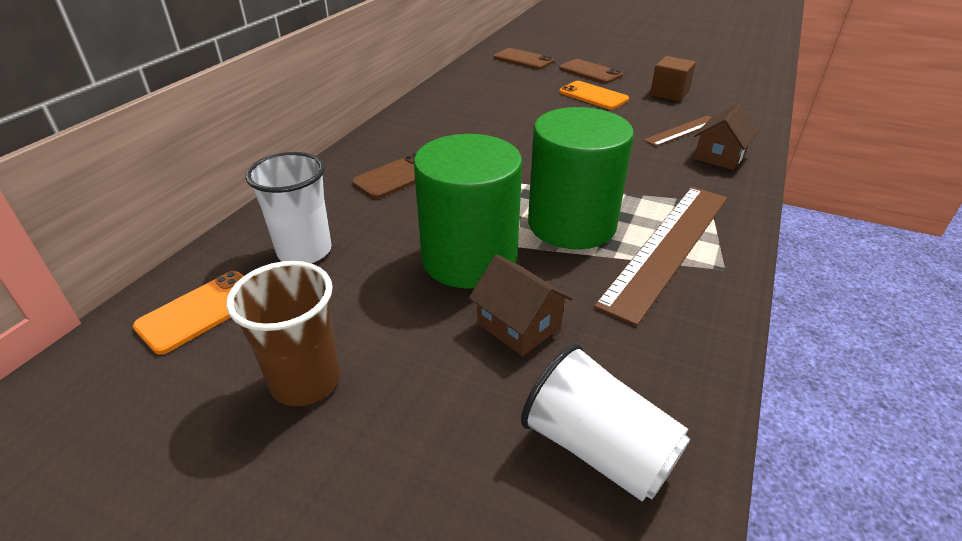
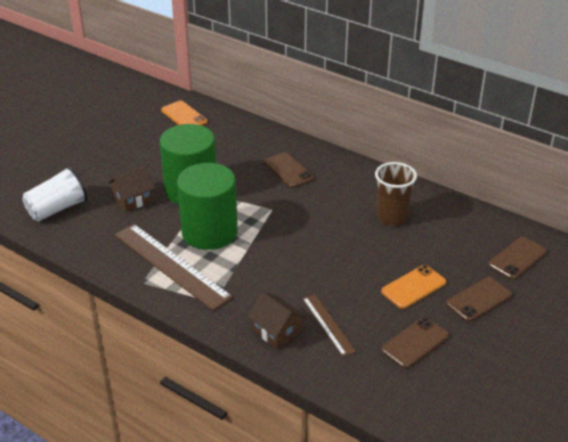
camera: 100 degrees right, 0 degrees up
(304, 251) = (219, 140): white cup -> none
(305, 381) = (129, 143): brown cup -> brown cup (391, 217)
(669, 93) = (415, 343): brown cube -> brown phone

